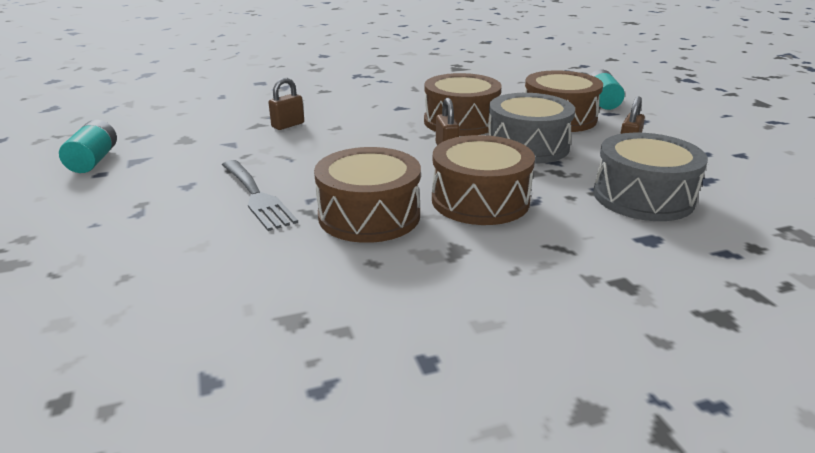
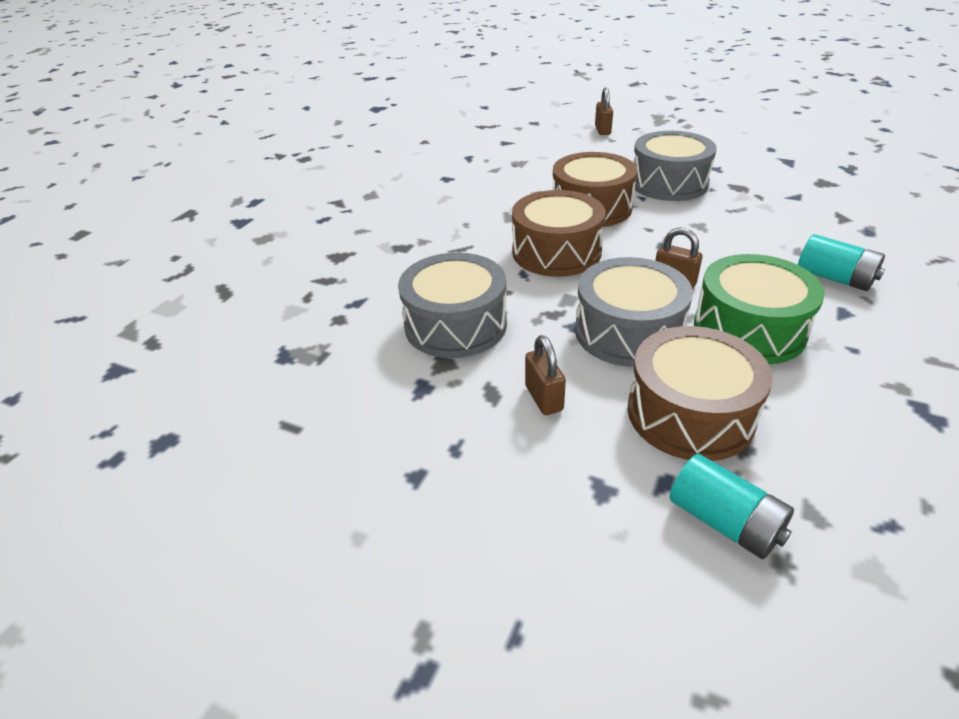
camera: 135 degrees right, 10 degrees up
(93, 160) = (802, 149): turquoise battery -> turquoise battery (834, 278)
(257, 196) = (669, 183): grey fork -> grey drum
(288, 125) = (828, 230): brown padlock -> brown padlock (602, 130)
(461, 122) = (749, 329): brown drum -> green drum

